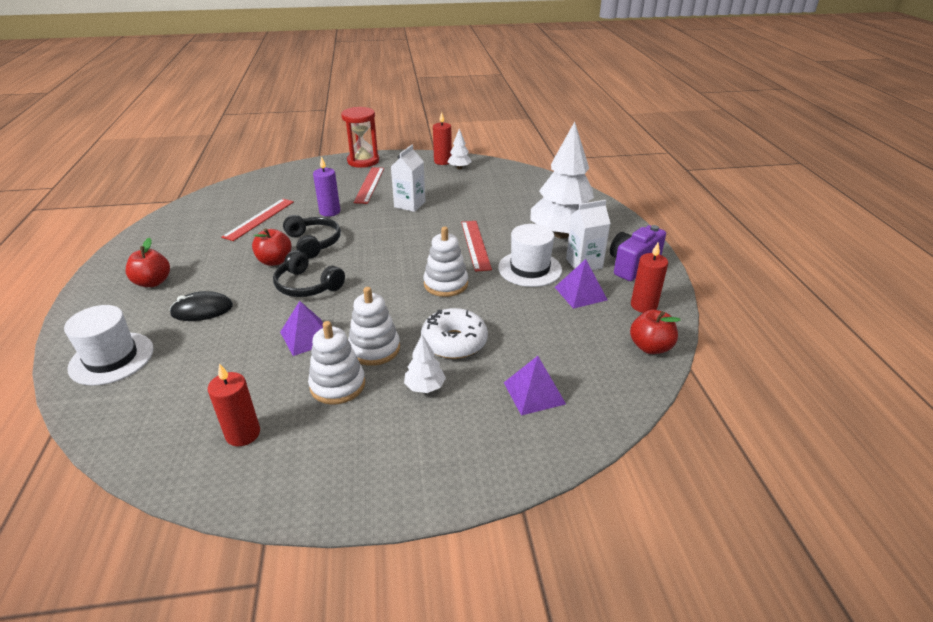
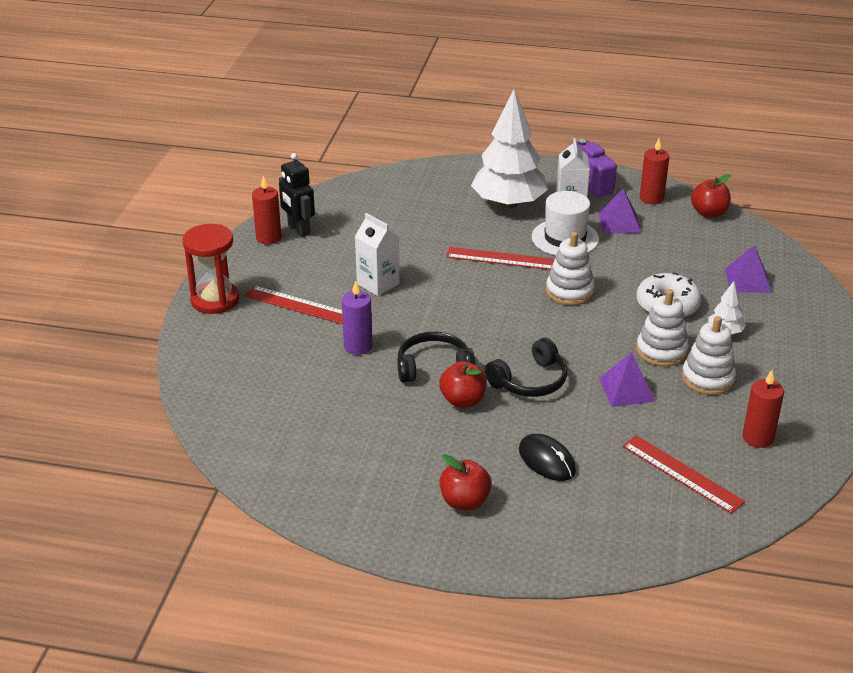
camera: 70 degrees left, 0 degrees up
(111, 358) = (616, 528): white hat -> none
(202, 310) = (546, 460): black mouse -> black mouse turned 45 degrees counterclockwise
(259, 219) = (341, 406): red ruler -> red ruler (682, 473)
(459, 168) = (298, 230): white tree -> black robot

